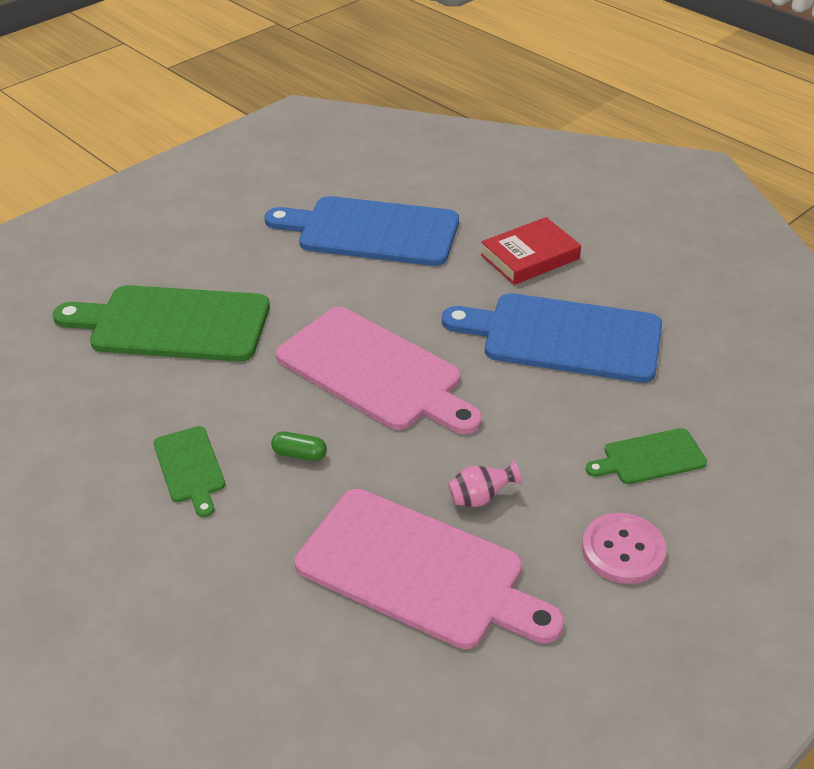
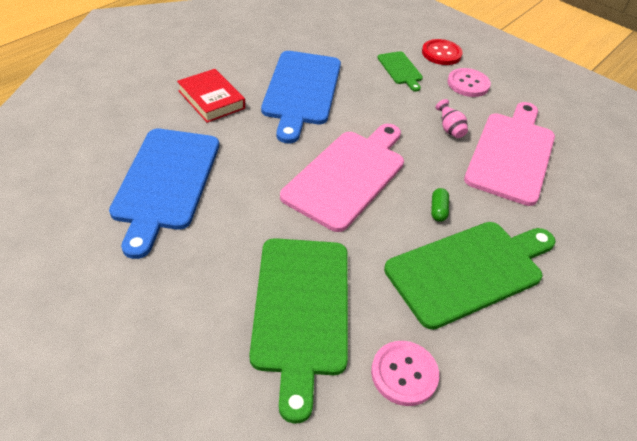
camera: 100 degrees left, 5 degrees up
(73, 391) = (404, 374): none -> pink button
(190, 468) = (469, 270): green cutting board -> green cutting board, size x2.06
(723, 527) = (441, 53): none -> red button

